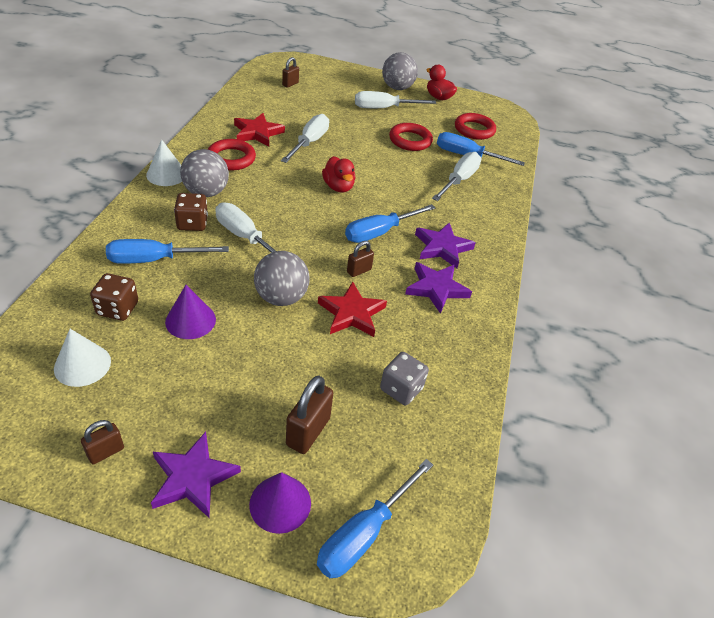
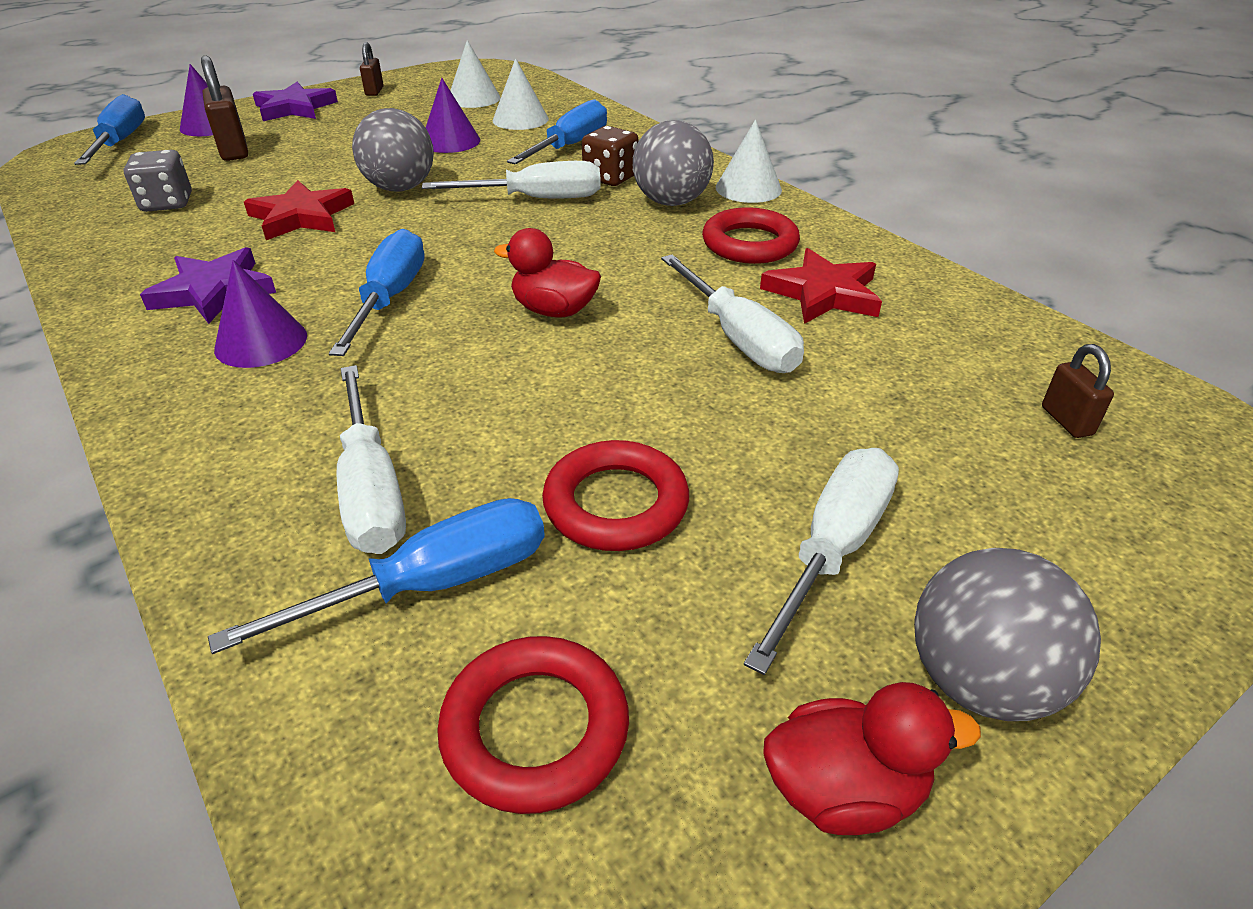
camera: 135 degrees right, 5 degrees down
(118, 309) = (520, 119): brown dice -> white cone
(359, 271) = (351, 248): brown padlock -> none
(442, 247) = (261, 342): purple star -> purple cone

